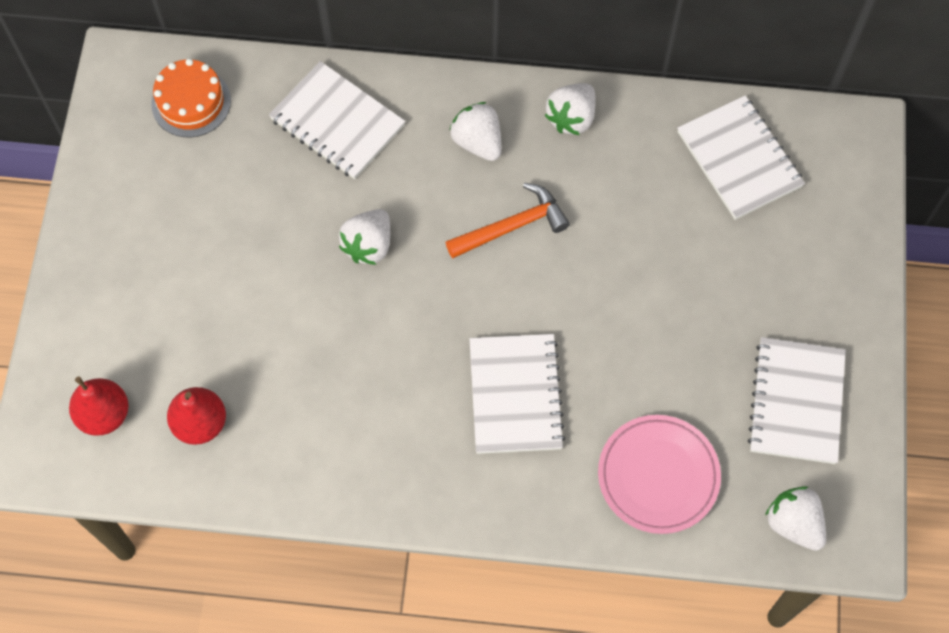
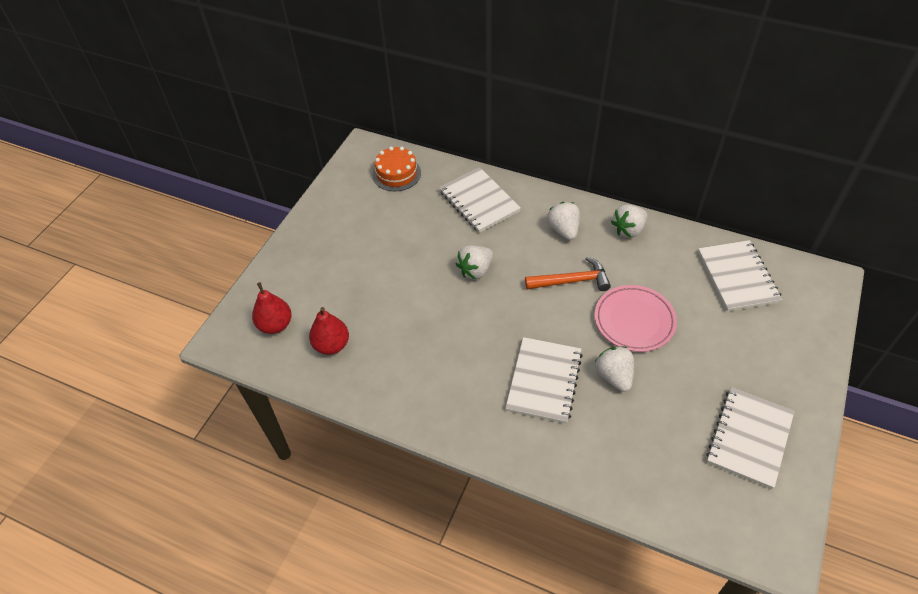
camera: 20 degrees right, 15 degrees down
(658, 476) = (632, 461): pink plate -> pink plate (634, 321)
(794, 524) = (730, 524): white strawberry -> white strawberry (614, 376)

